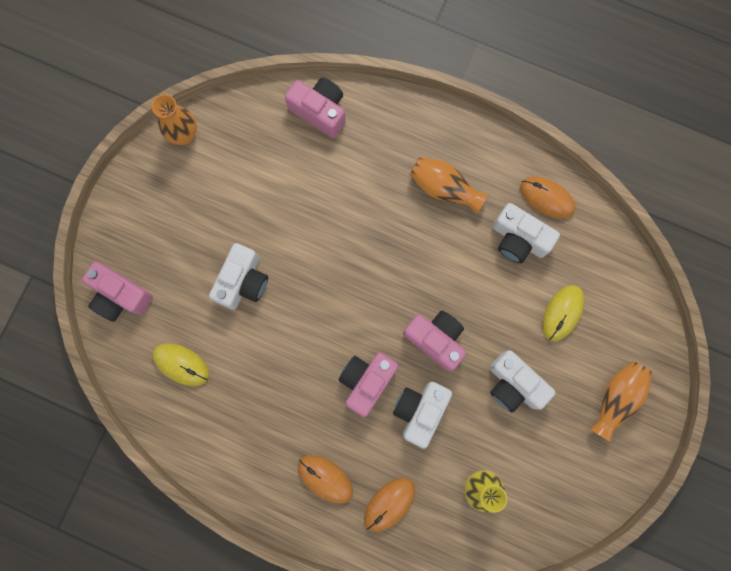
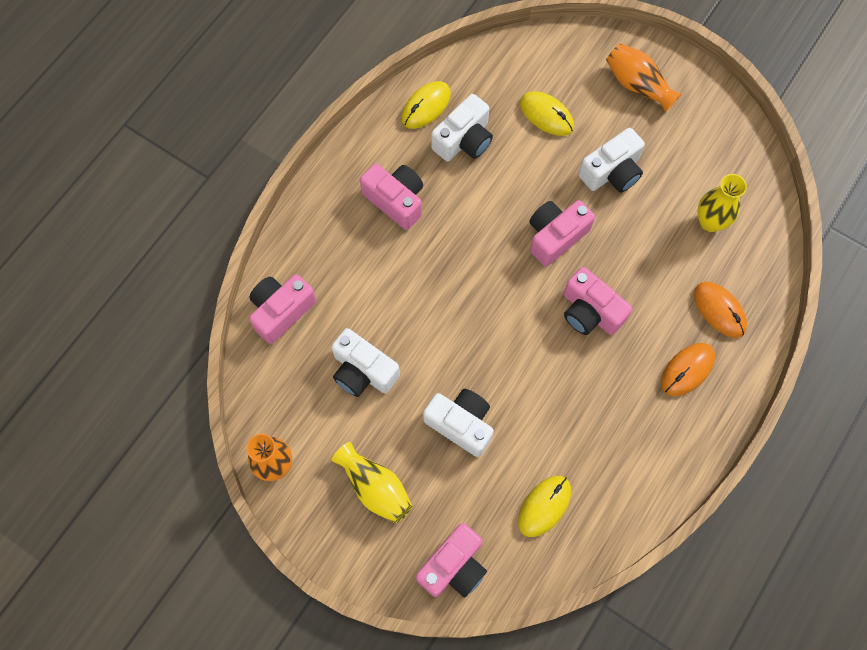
camera: 80 degrees left, 10 degrees down
(177, 219) = (375, 487): none -> yellow vase
(420, 411) = (628, 264): white camera -> white camera (363, 371)
(444, 188) = (396, 200): orange vase -> pink camera
(547, 198) = (426, 106): orange mouse -> yellow mouse

